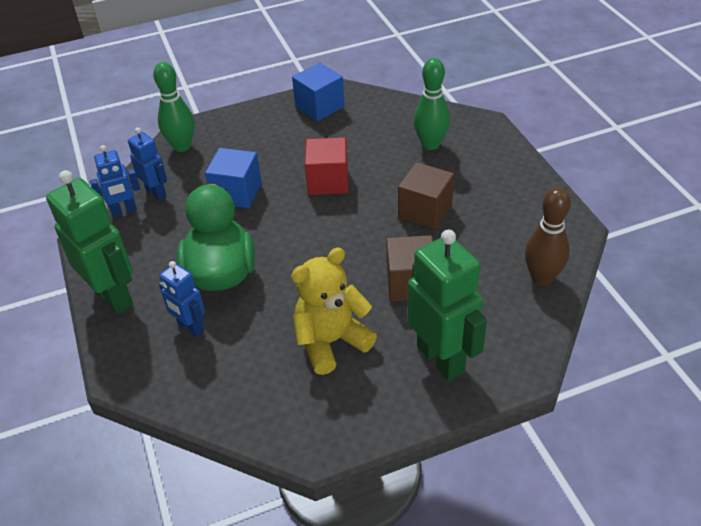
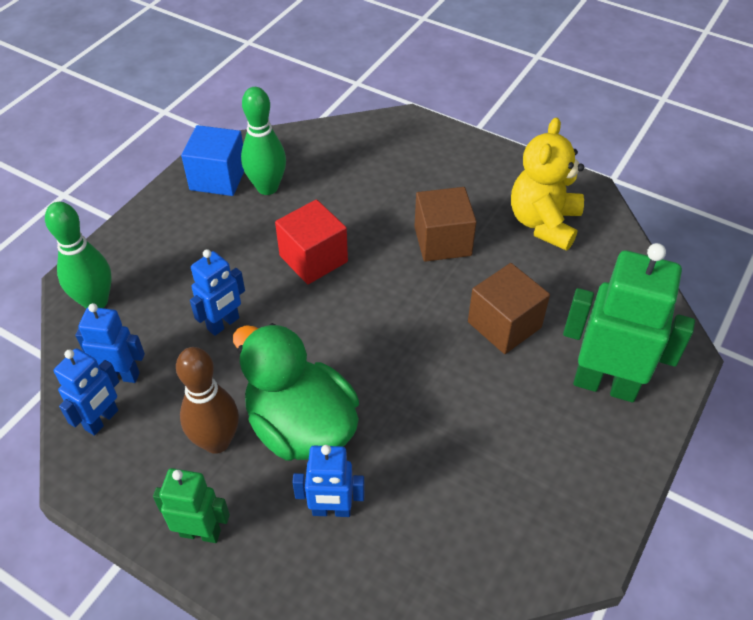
camera: 40 degrees left, 5 degrees up
(113, 296) = (200, 532): green robot -> green robot, size x0.56
(237, 193) = (223, 324): blue cube -> blue robot
(331, 341) = (492, 431): yellow teddy bear -> yellow teddy bear (543, 223)
(430, 144) = (378, 167): green bowling pin -> green bowling pin (267, 187)
(542, 278) = (608, 253): brown bowling pin -> brown bowling pin (217, 441)

